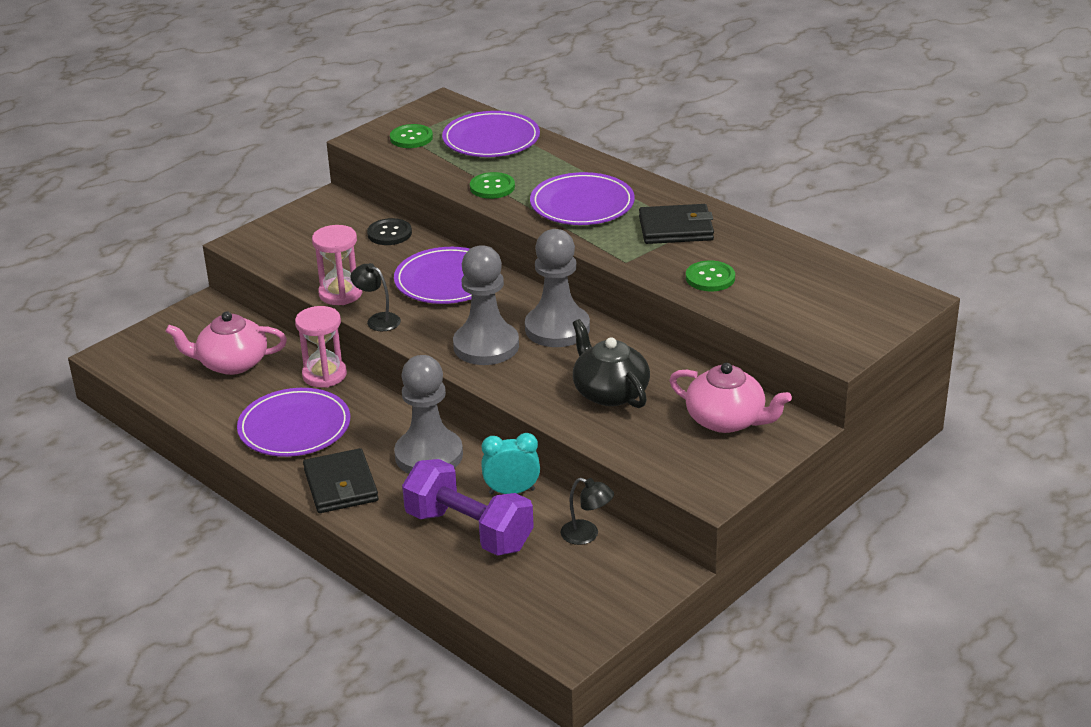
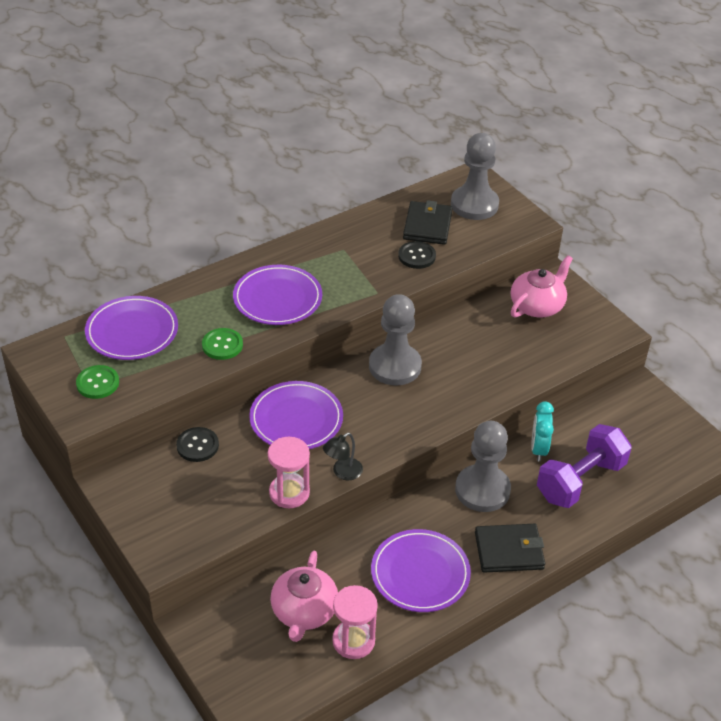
camera: 80 degrees left, 10 degrees up
(324, 375) = (347, 544): pink hourglass -> pink hourglass (353, 641)
(486, 346) = (406, 411): grey pawn -> grey pawn (474, 205)
(587, 535) = (596, 418): black lamp -> none
(610, 392) = (489, 354): black teapot -> none
(676, 228) = (338, 257): black wallet -> black wallet (427, 226)
(710, 278) = (417, 256): green button -> black button

